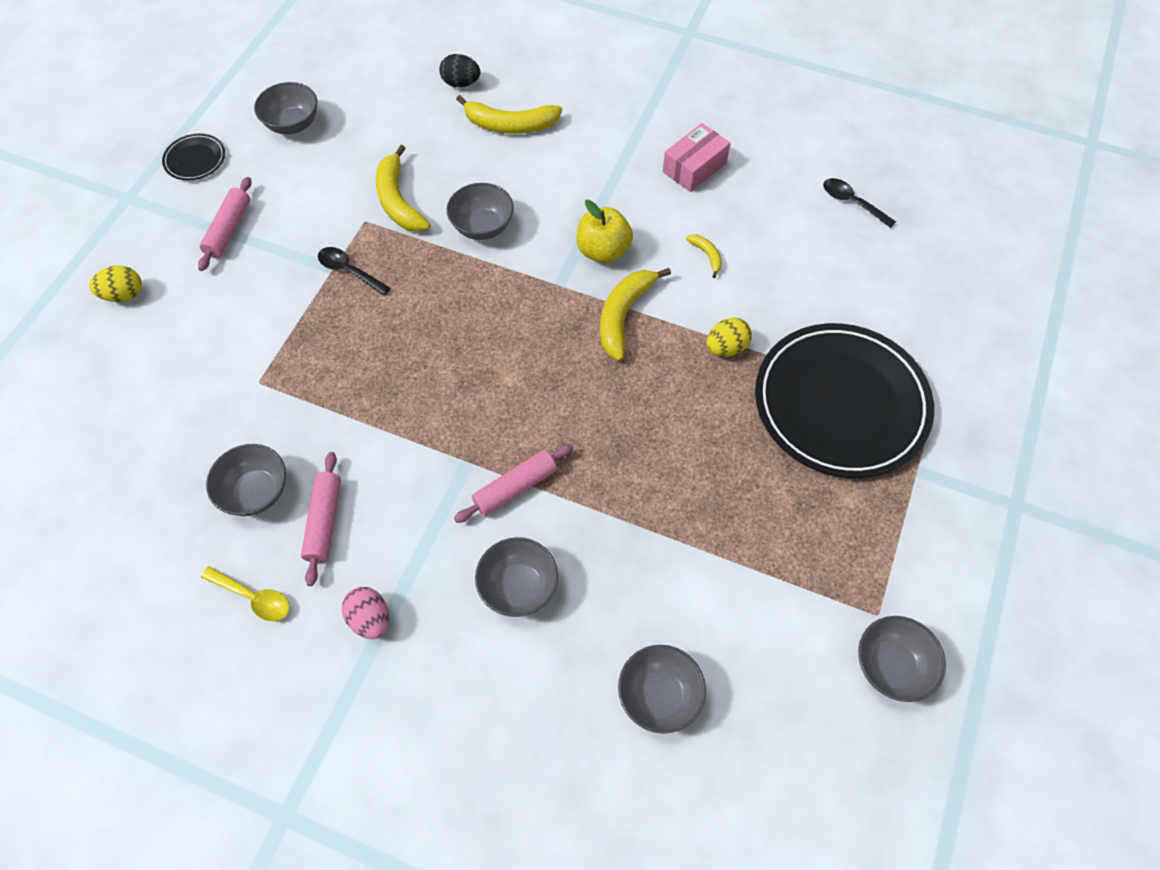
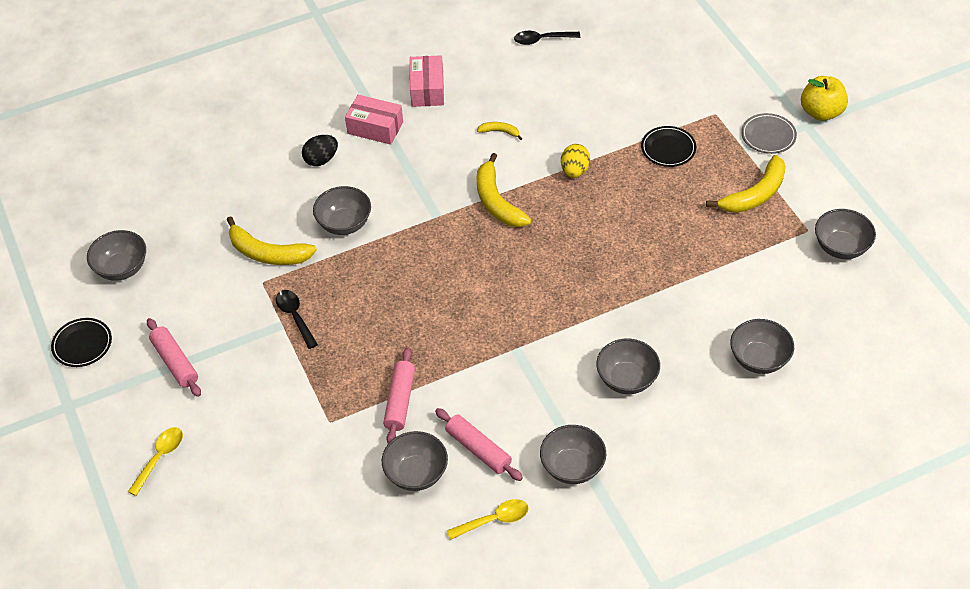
camera: 45 degrees left, 10 degrees down
(124, 295) = (160, 458): yellow egg -> yellow spoon
(349, 271) = (295, 317): black spoon -> black spoon turned 75 degrees clockwise
(370, 619) = (572, 467): pink egg -> grey bowl
(461, 83) = (206, 154): black egg -> black egg (321, 160)
(510, 125) = (276, 153): yellow banana -> yellow banana (755, 195)
(515, 488) = (559, 336): pink rolling pin -> pink rolling pin (400, 401)
(603, 251) = (437, 177): yellow apple -> yellow apple (821, 112)
(610, 166) = (375, 128): none -> pink box
(840, 403) = (668, 148): black plate -> black plate, size x0.41
(960, 480) = (768, 136): none -> grey plate

